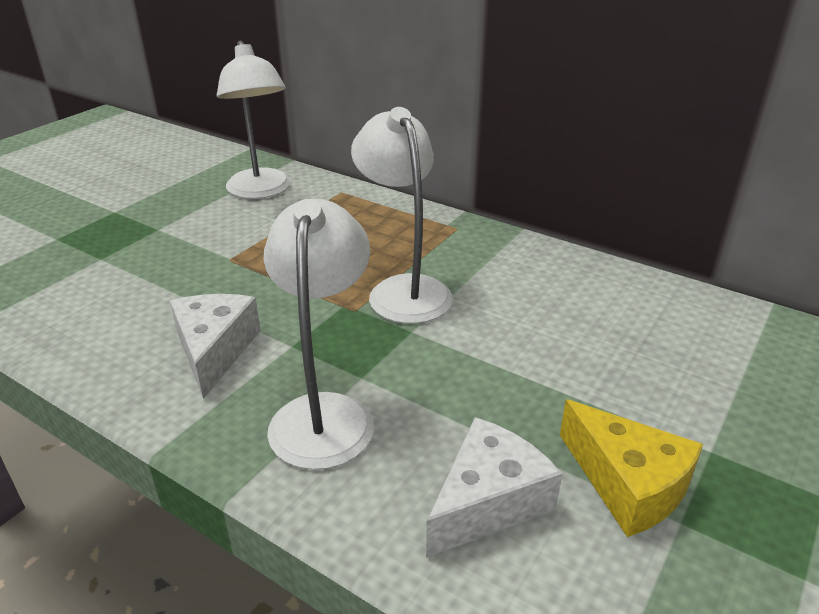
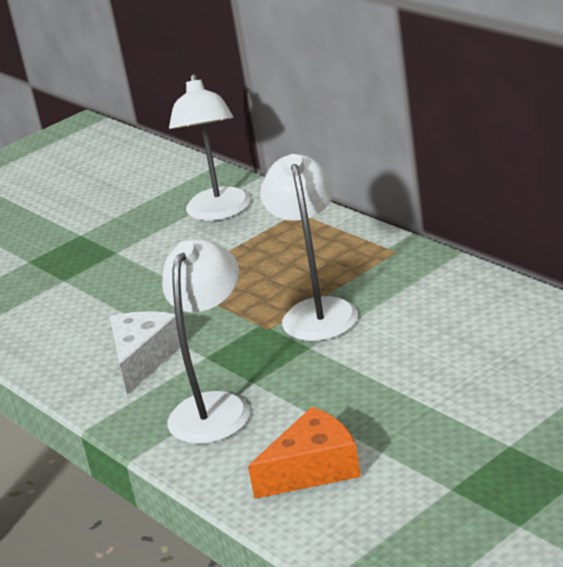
camera: 20 degrees right, 5 degrees down
(488, 501) = (314, 469): white cheese -> orange cheese
(628, 484) = (426, 463): yellow cheese -> none

